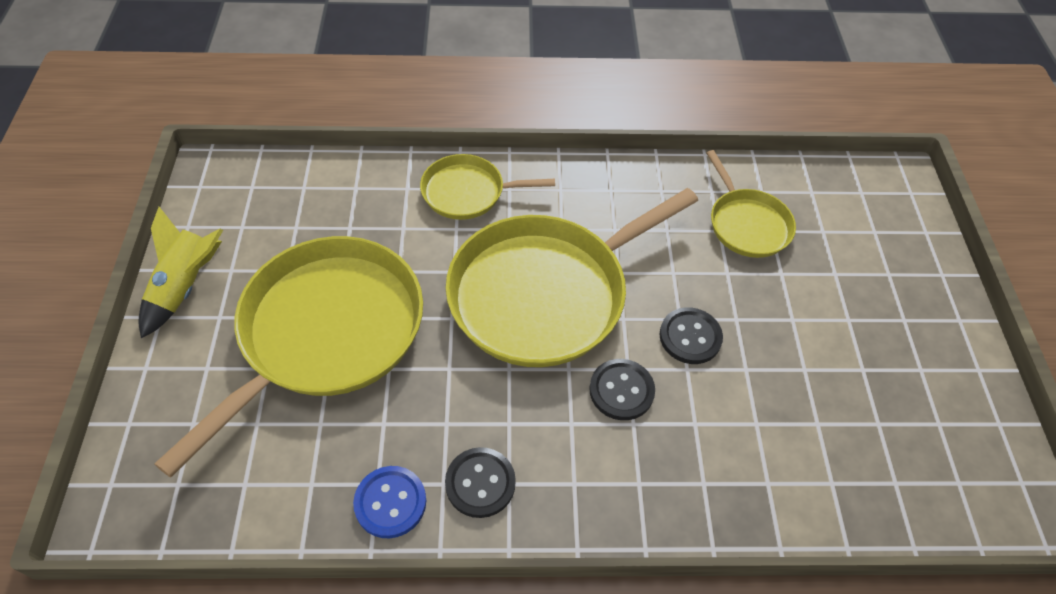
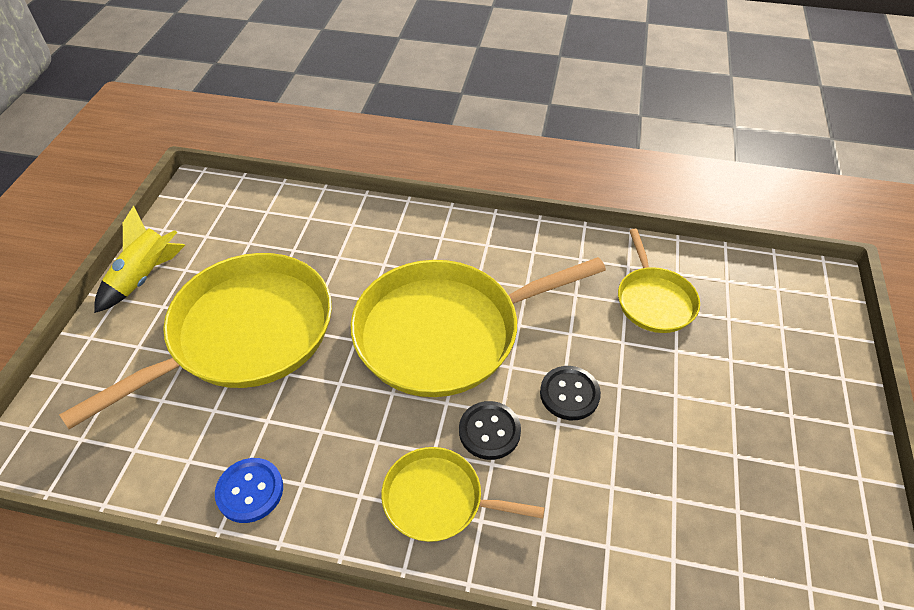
camera: 15 degrees right, 5 degrees down
(467, 192) = (403, 235): yellow pan -> yellow pan (438, 499)
(480, 483) = (334, 490): black button -> none

